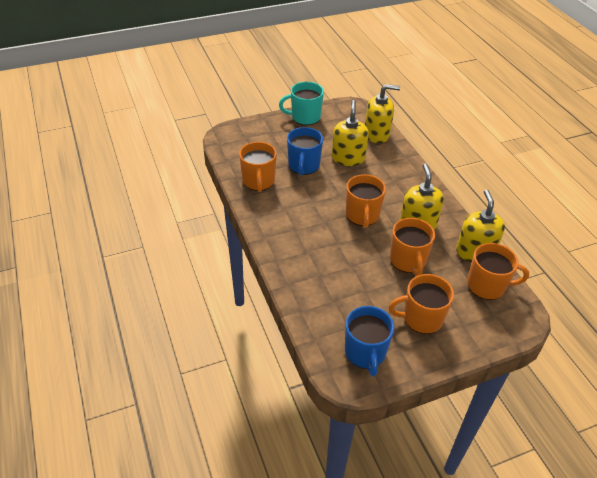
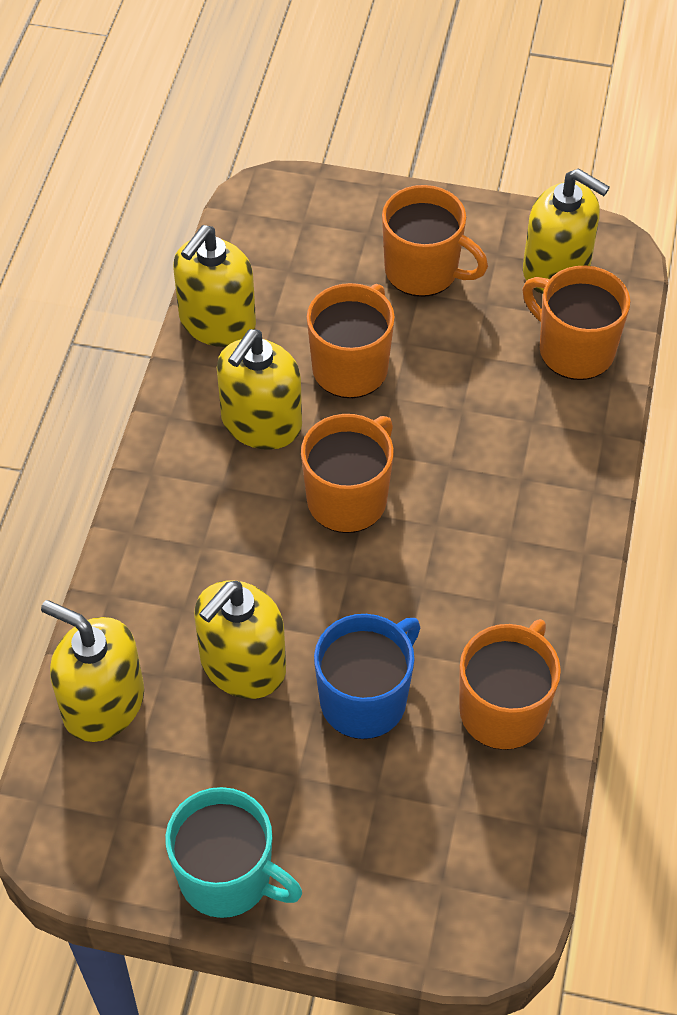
camera: 145 degrees left, 10 degrees up
(365, 353) = (556, 269): blue mug -> yellow soap dispenser
(487, 286) = (264, 263): orange mug -> orange mug (574, 350)

